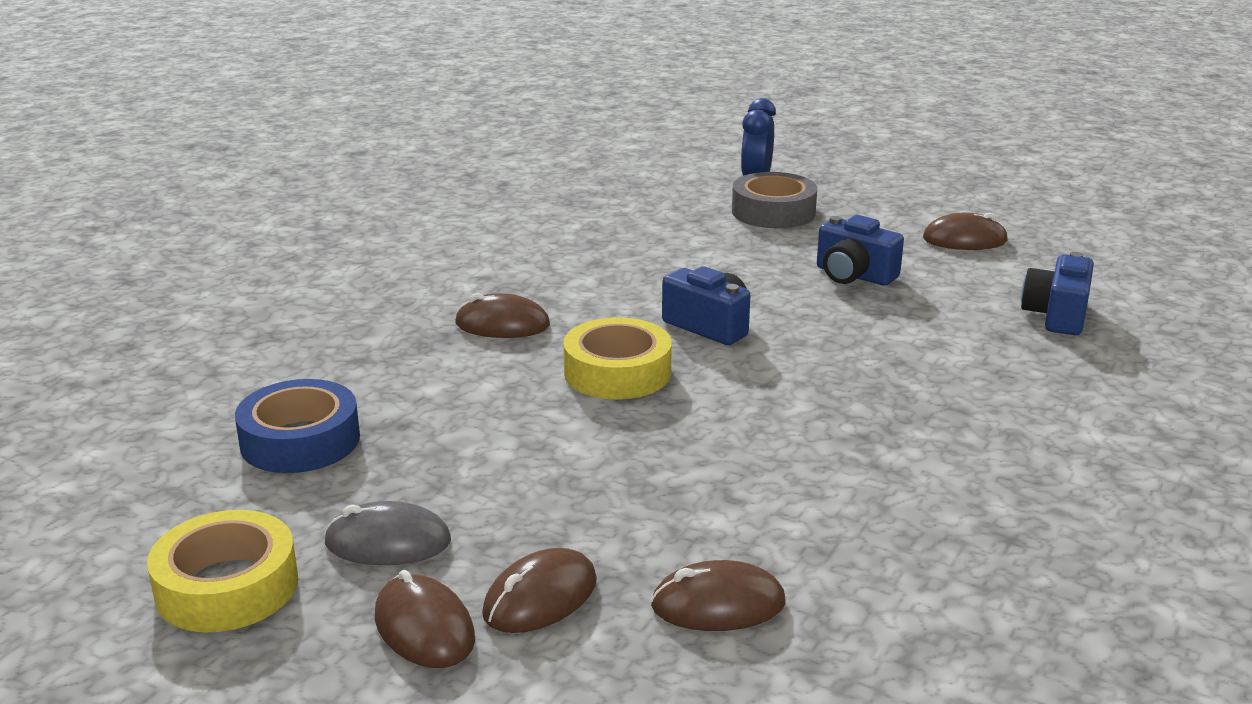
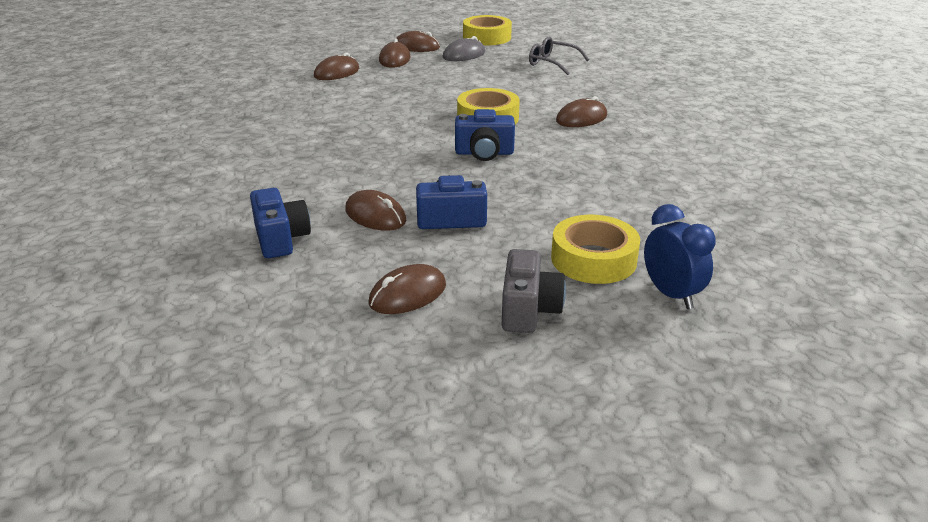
camera: 140 degrees right, 5 degrees up
(300, 440) = (552, 63): blue tape -> grey glasses
(773, 212) = (593, 259): grey tape -> yellow tape
(877, 205) = (528, 310): none -> grey camera
(931, 304) = (375, 215): none -> brown mouse

